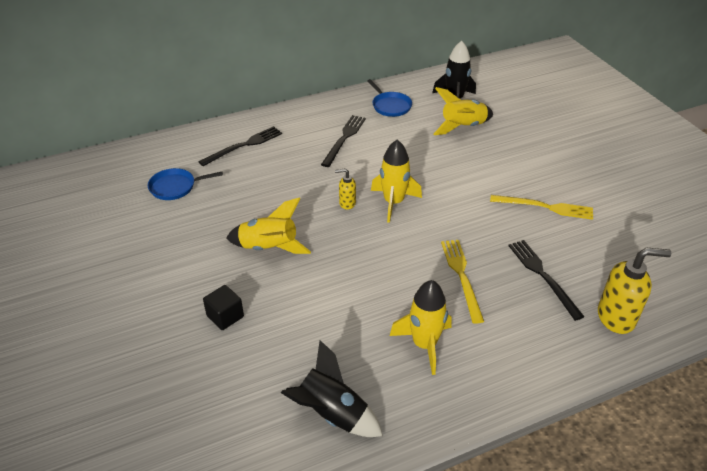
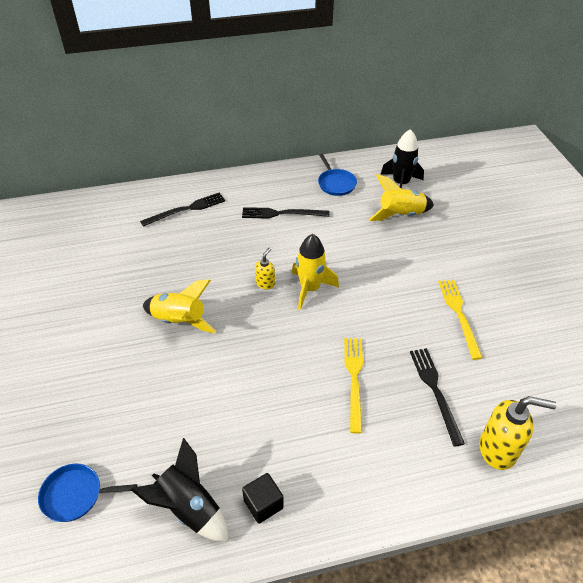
camera: 10 degrees right, 5 degrees up
(175, 187) = (112, 245): blue pan -> blue pan (75, 495)
(225, 316) = (120, 387): black cube -> black cube (263, 504)
(344, 139) = (282, 213): black fork -> black fork turned 120 degrees counterclockwise
(347, 203) = (265, 283): yellow soap dispenser -> yellow soap dispenser turned 105 degrees clockwise
(424, 344) = (297, 448): yellow rocket -> none
(545, 207) = (459, 314): yellow fork -> yellow fork turned 120 degrees counterclockwise

